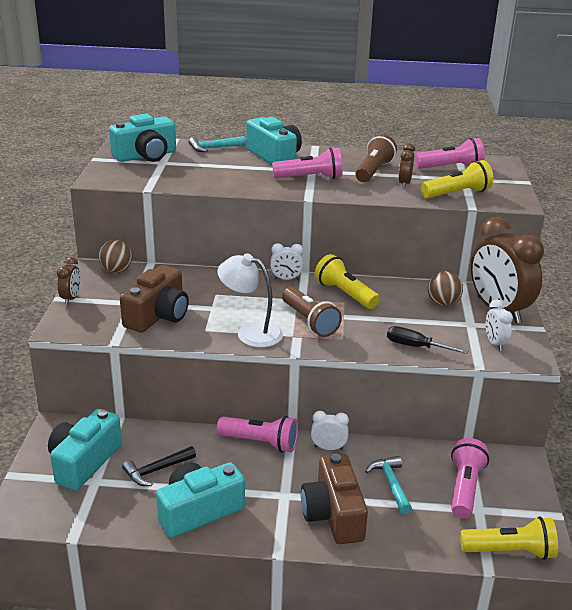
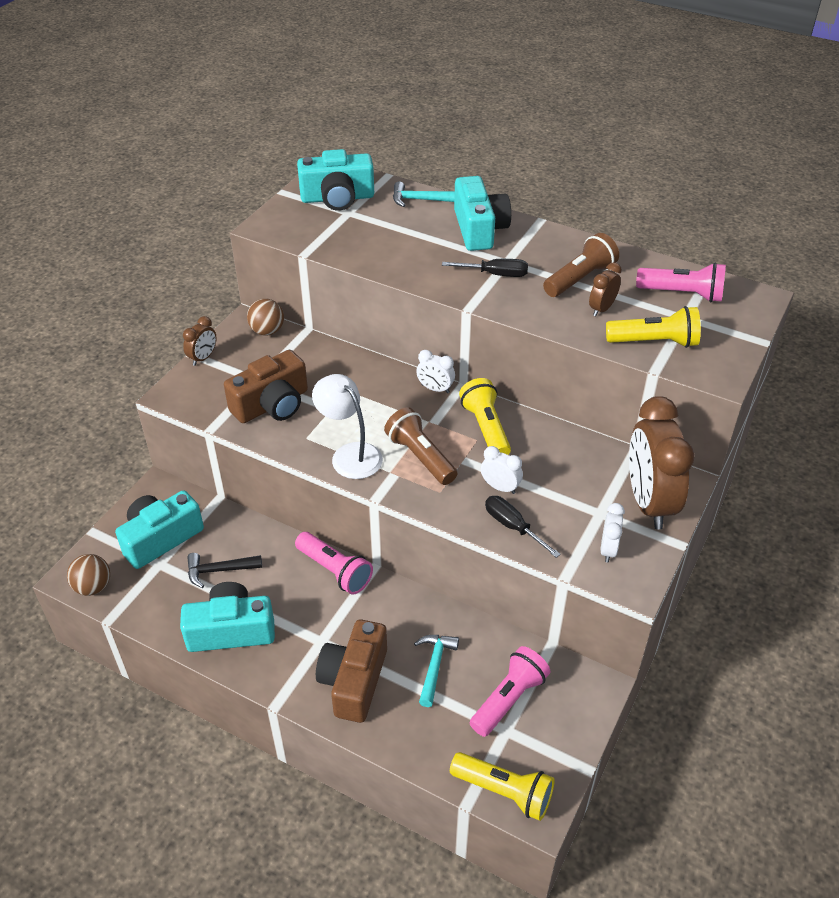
camera: 25 degrees right, 15 degrees up
(309, 321) = (420, 457): brown flashlight -> brown flashlight turned 150 degrees clockwise
(310, 178) = (495, 274): pink flashlight -> black screwdriver
(328, 448) = (398, 600): white clock -> white clock (500, 487)
(443, 303) = (589, 473): brown ball -> brown ball (93, 587)

